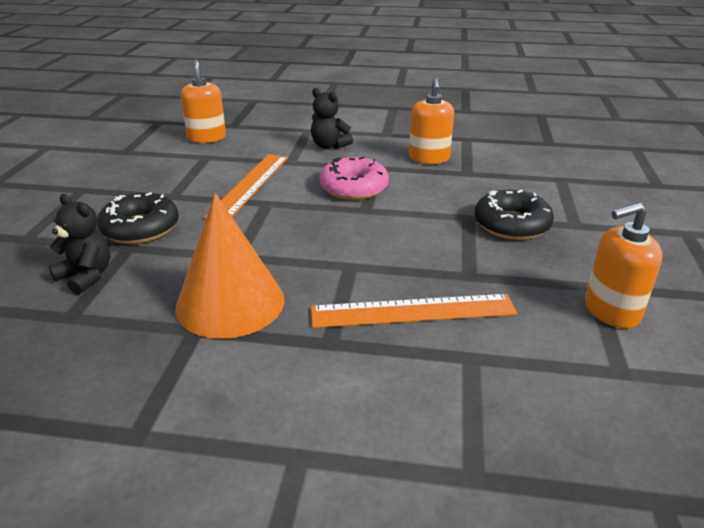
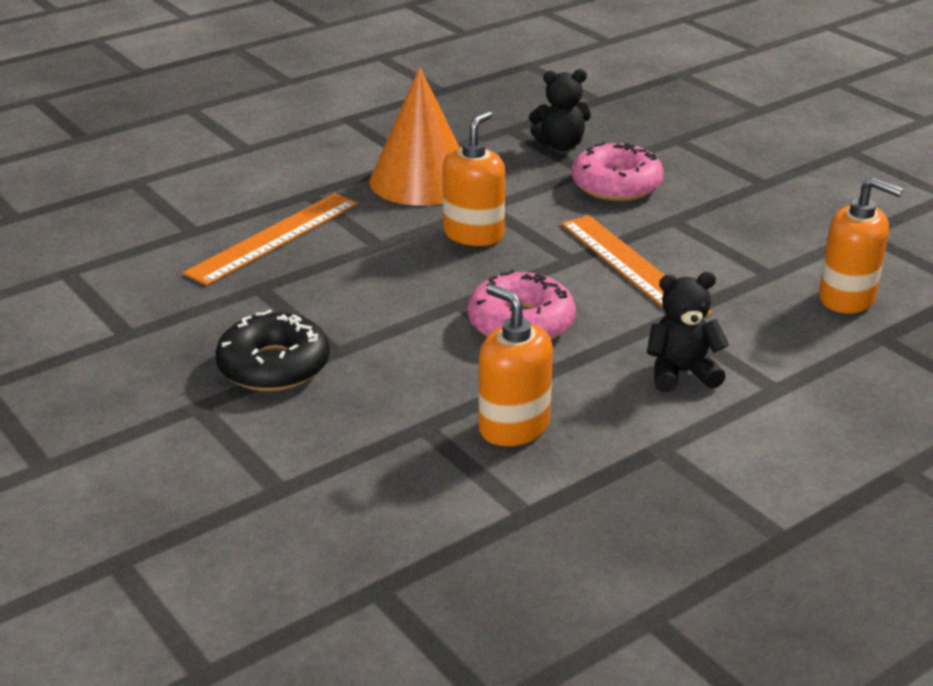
camera: 135 degrees right, 0 degrees up
(140, 228) = (616, 185): black donut -> pink donut
(611, 311) = (97, 316): orange soap dispenser -> orange soap dispenser (473, 234)

